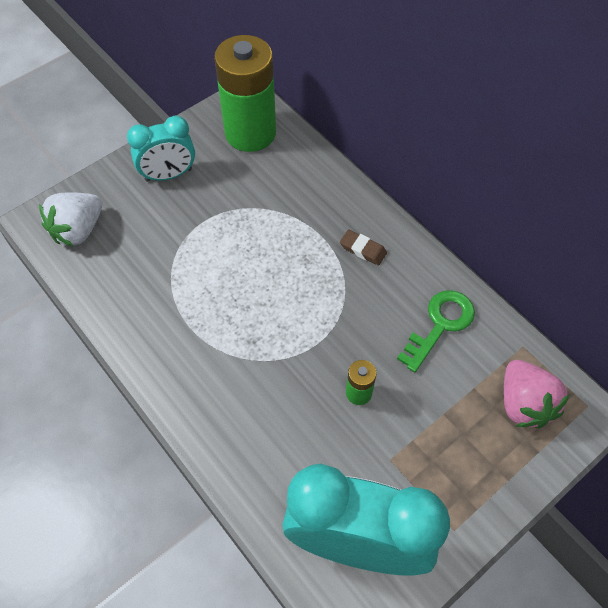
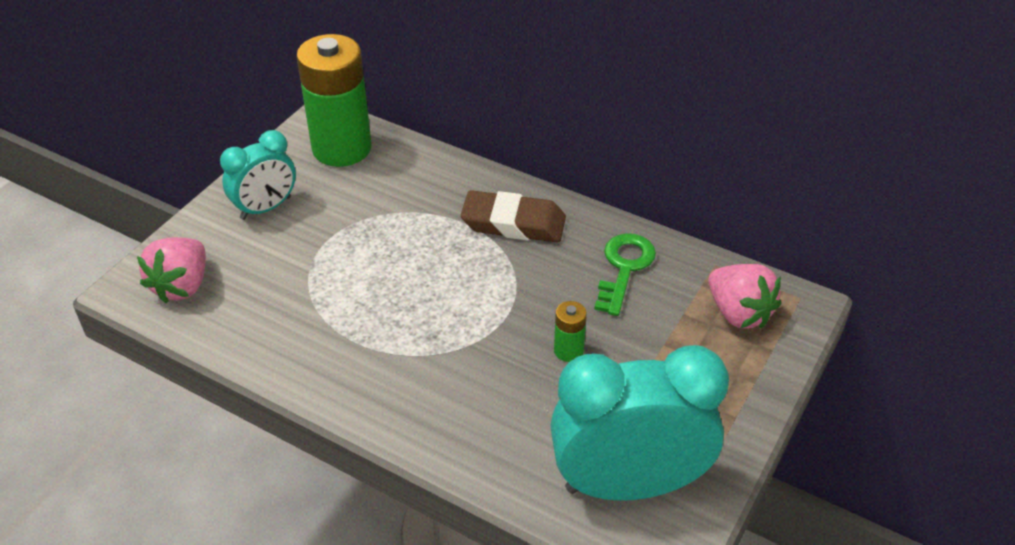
camera: 20 degrees left, 15 degrees down
(78, 230) = (182, 286): white strawberry -> pink strawberry
(363, 249) = (513, 223): brown eraser -> brown eraser, size x1.97

